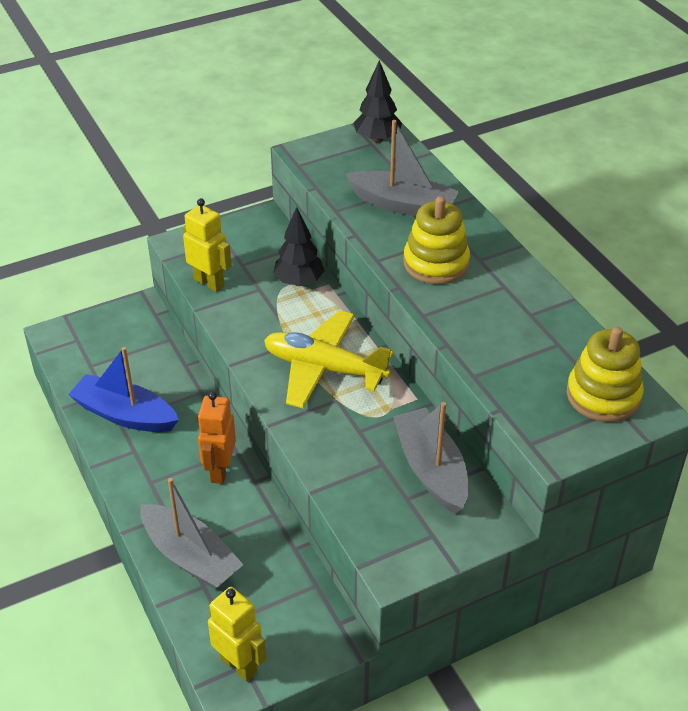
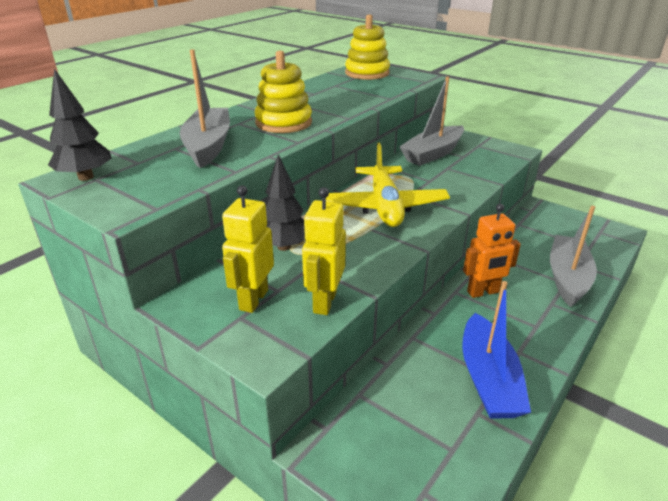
camera: 115 degrees left, 10 degrees down
(239, 665) = (603, 233): yellow robot -> yellow robot (253, 300)

